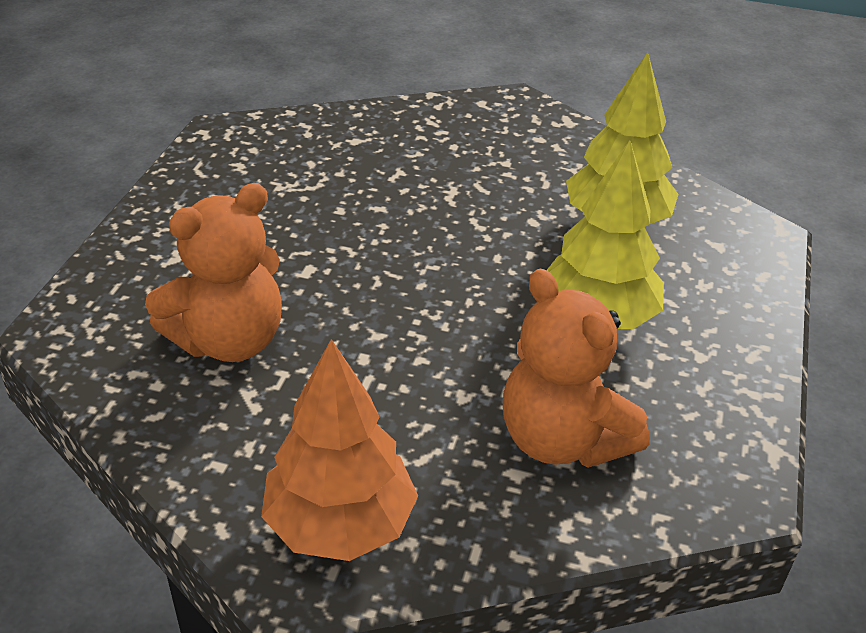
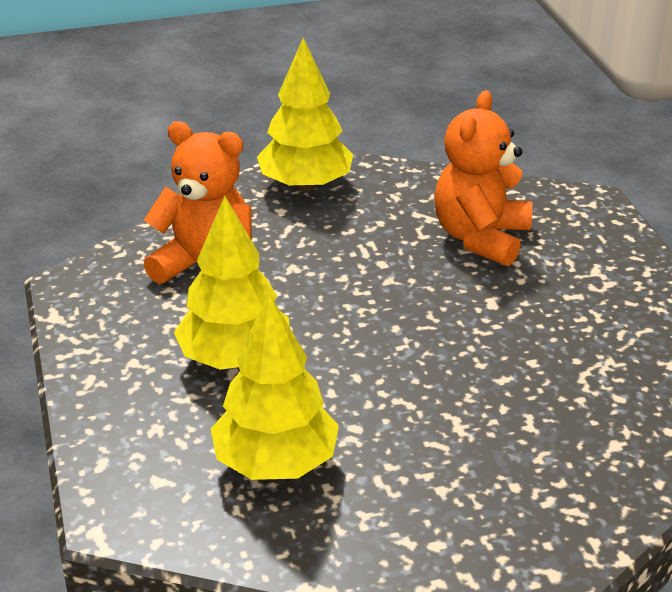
camera: 150 degrees right, 5 degrees down
(340, 524) = (305, 185): orange tree -> yellow tree

